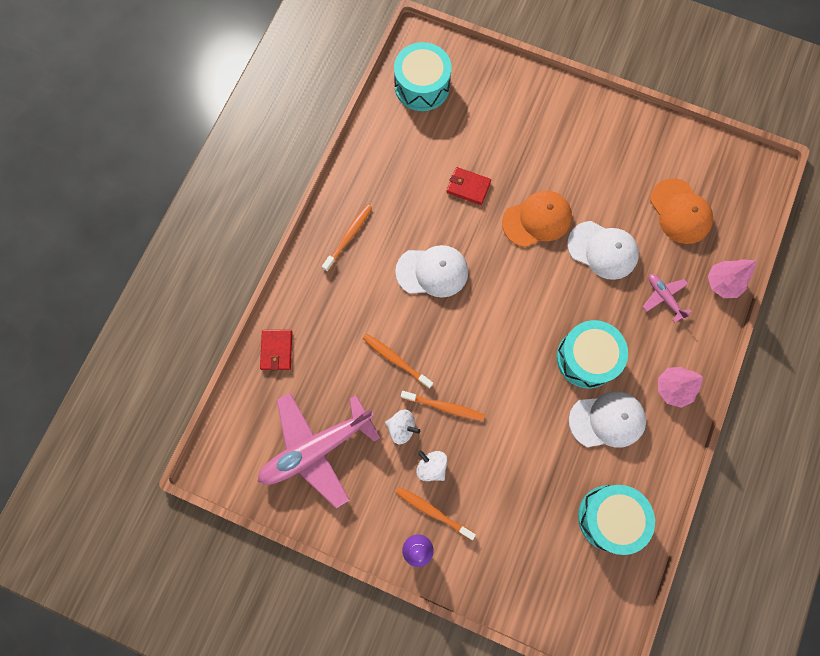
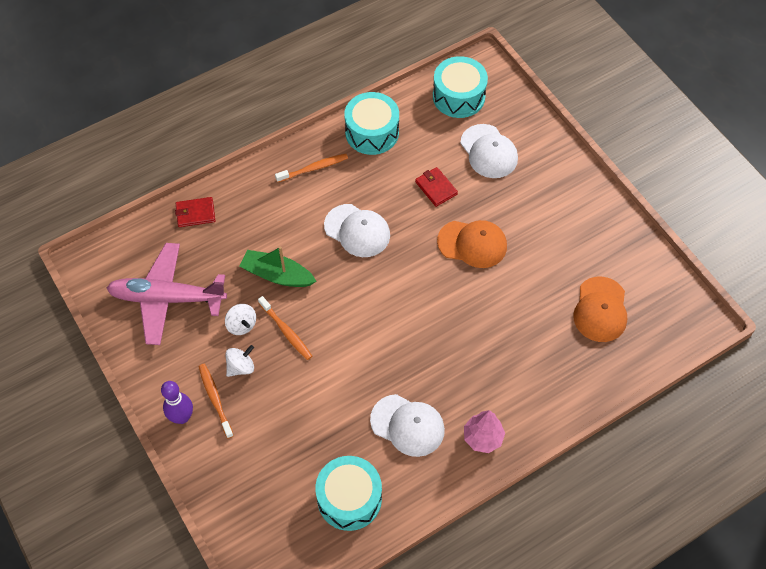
camera: 35 degrees right, 15 degrees down
(276, 350) = (195, 213): red wallet -> red wallet turned 45 degrees clockwise
(396, 360) = (277, 275): orange toothbrush -> green boat
(431, 466) = (241, 367): white spinning top -> white spinning top turned 60 degrees clockwise
(587, 358) = (429, 369): turquoise drum -> turquoise drum (372, 132)
(602, 250) = (509, 298): white cap -> white cap (489, 151)
(664, 297) = (532, 365): pink plane -> none
(722, 283) = (592, 386): pink tree -> none

